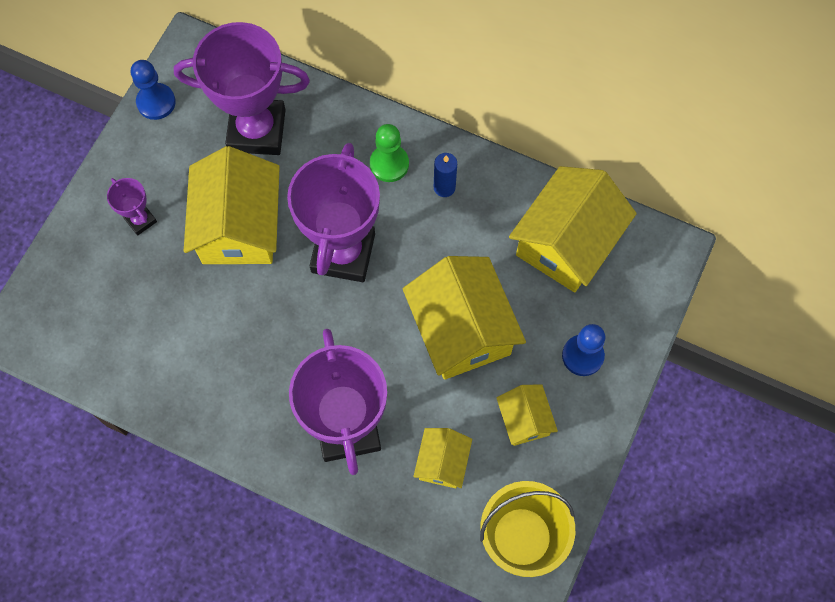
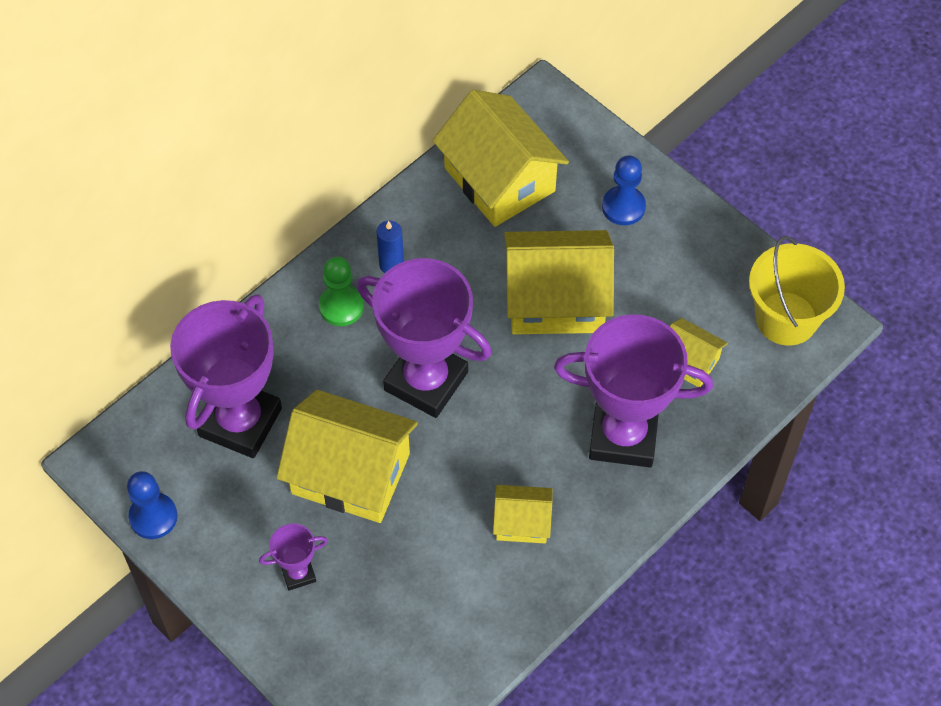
camera: 70 degrees left, 10 degrees down
(524, 420) = (670, 277): yellow house -> yellow house (522, 522)

